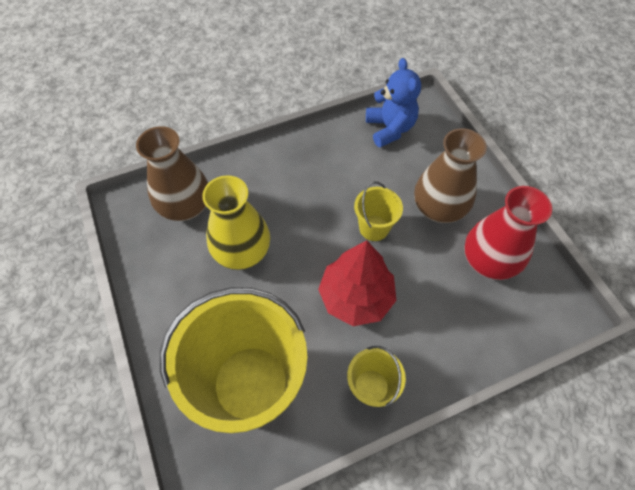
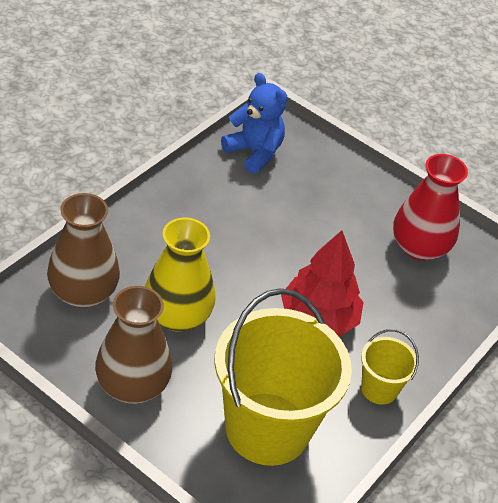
camera: 35 degrees left, 15 degrees down
(374, 228) = (297, 252): yellow bucket -> none
(438, 208) = (347, 214): brown vase -> brown vase (132, 385)

